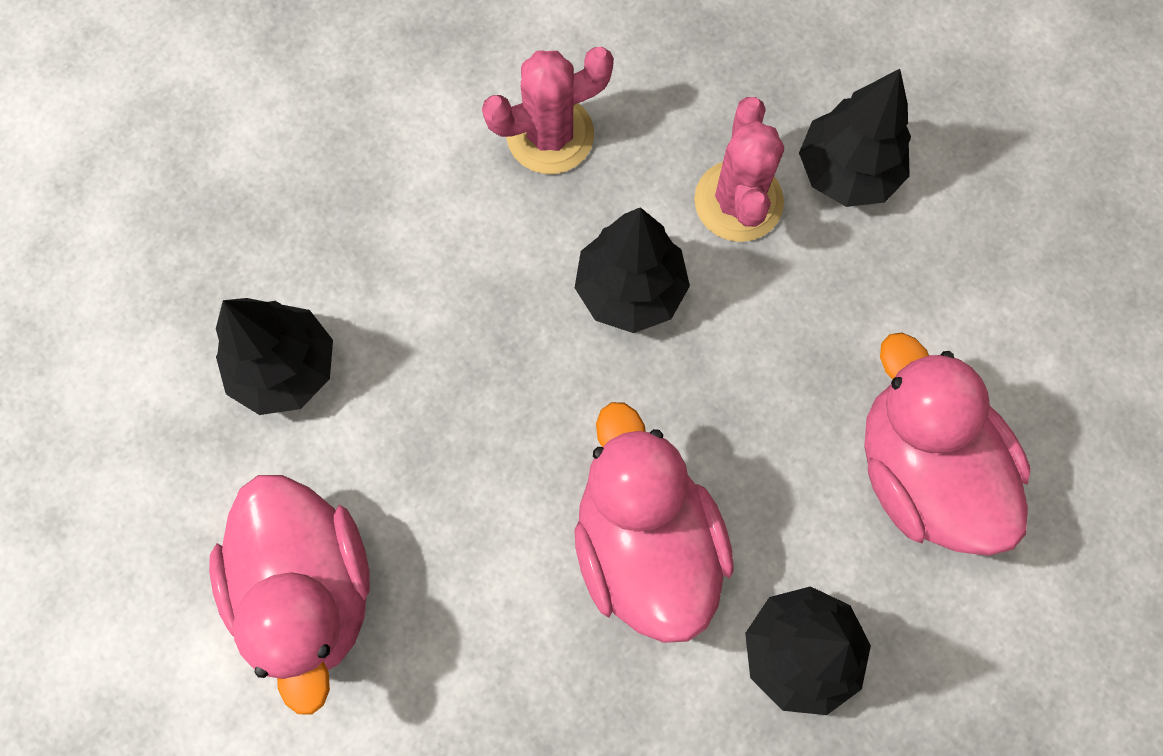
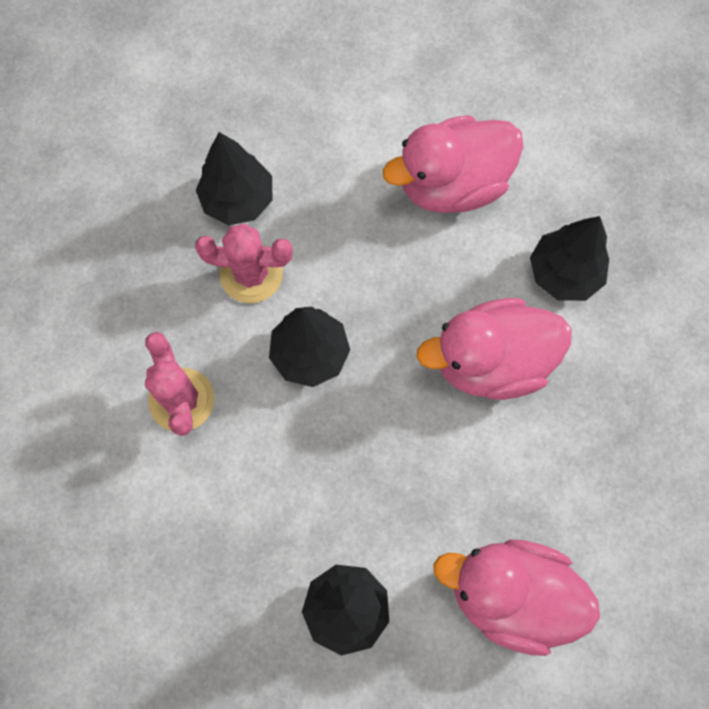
camera: 85 degrees left, 0 degrees up
(308, 589) = (511, 595): pink duck -> pink duck turned 150 degrees counterclockwise

